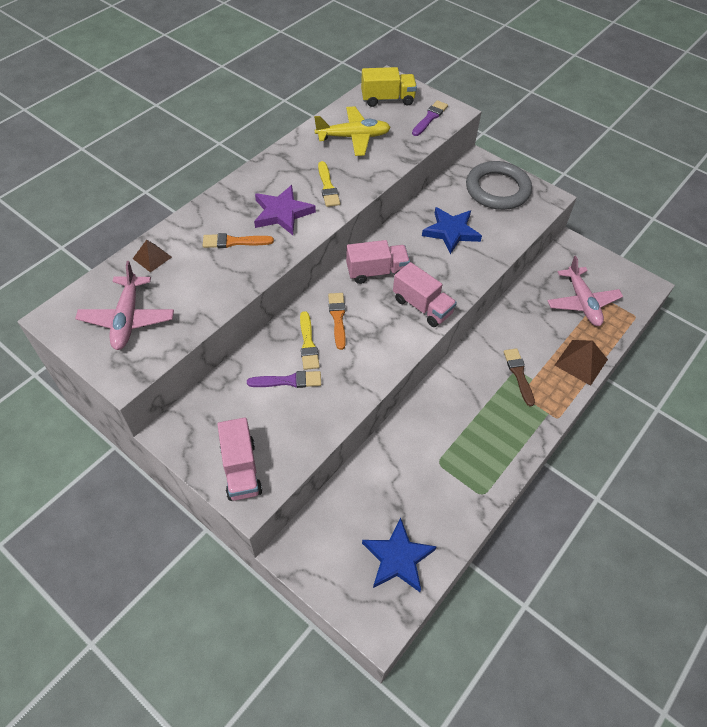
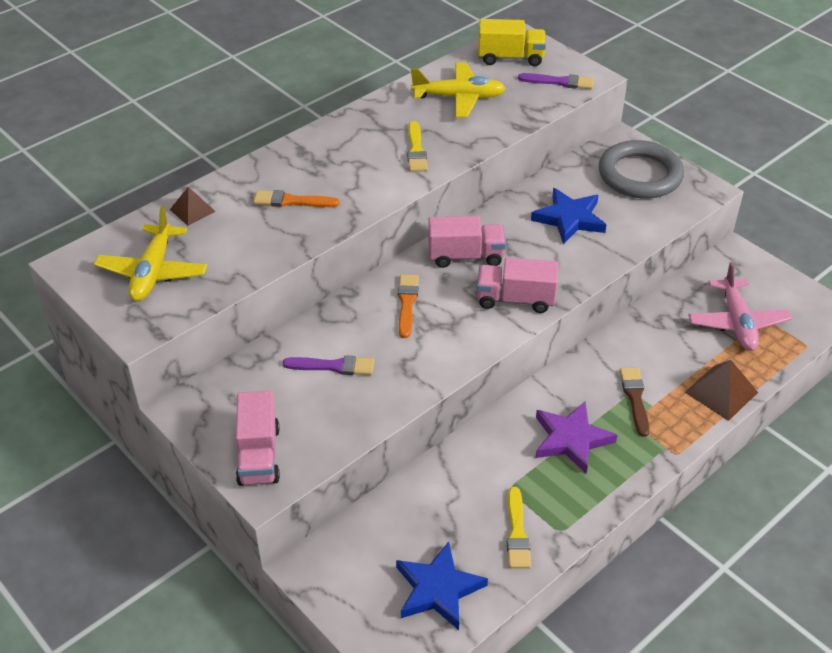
camera: 10 degrees right, 10 degrees down
(127, 319) = (153, 272): pink plane -> yellow plane
(282, 213) = (355, 174): purple star -> purple star (571, 439)
(308, 344) = (365, 328): yellow brush -> yellow brush (517, 533)
(422, 306) = (515, 299): pink truck -> pink truck turned 135 degrees clockwise
(430, 118) = (560, 82): purple brush -> purple brush turned 60 degrees clockwise

